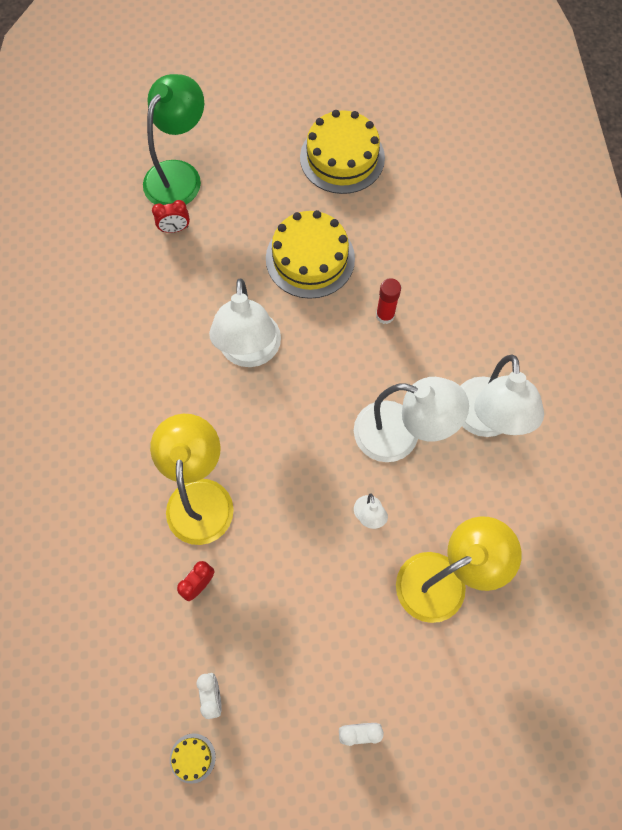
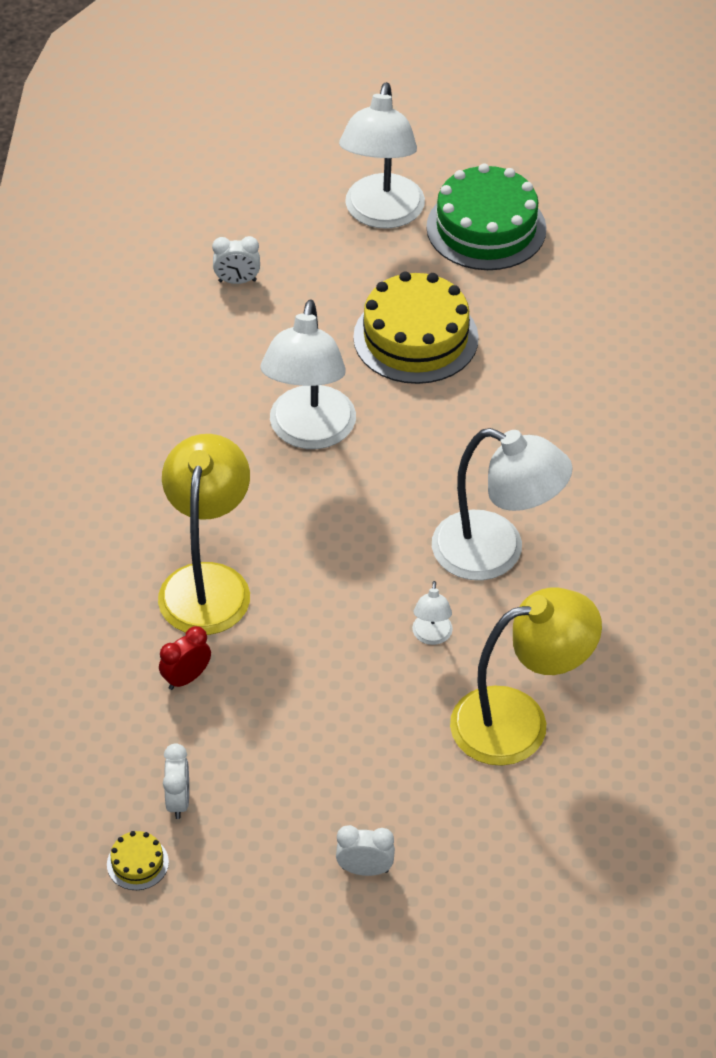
camera: 10 degrees right, 20 degrees down
(175, 229) = (237, 281): red clock -> white clock
(179, 175) = (256, 220): green lamp -> none
(342, 157) = (486, 228): yellow cake -> green cake
(385, 315) = (505, 415): red glue stick -> none
(485, 421) = (617, 553): white lamp -> white lamp (381, 214)

